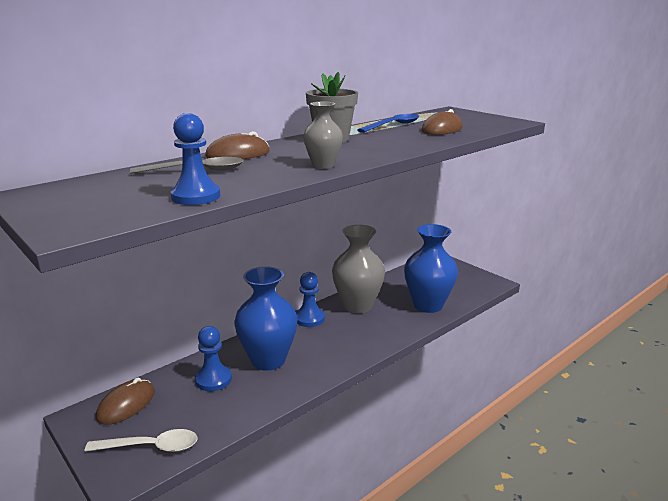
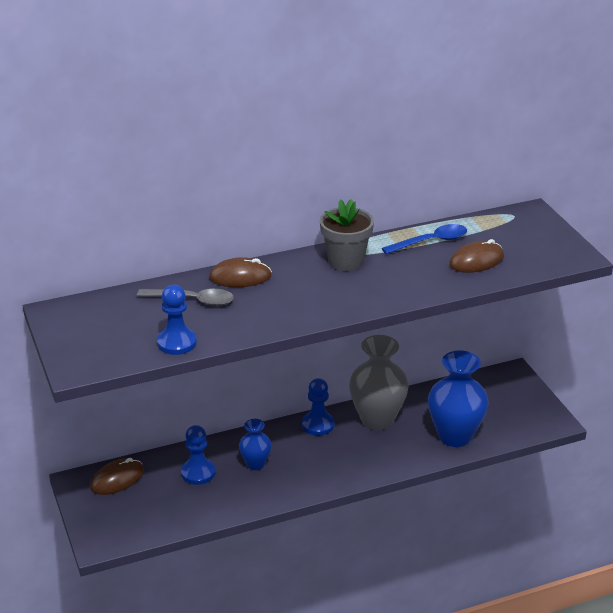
camera: 20 degrees right, 10 degrees up
(151, 447) = (128, 523): white spoon -> none
(268, 360) = (255, 464): blue vase -> blue vase, size x0.53
(323, 165) = (305, 313): grey vase -> none

